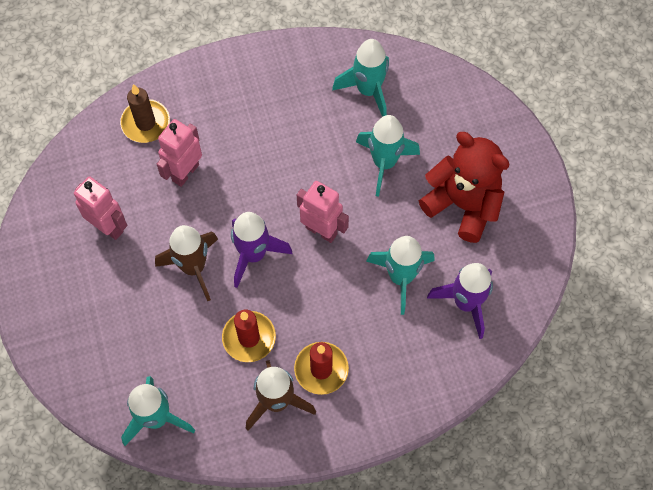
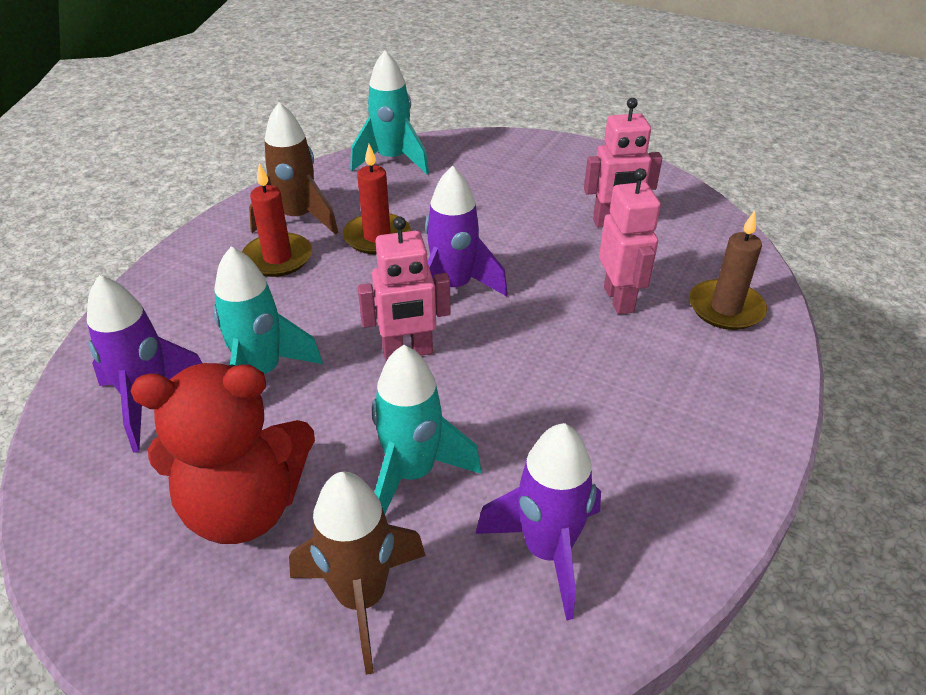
camera: 135 degrees right, 25 degrees down
(193, 267) = (497, 245): brown rocket -> brown rocket (361, 598)
(368, 91) = (547, 551): turquoise rocket -> purple rocket

